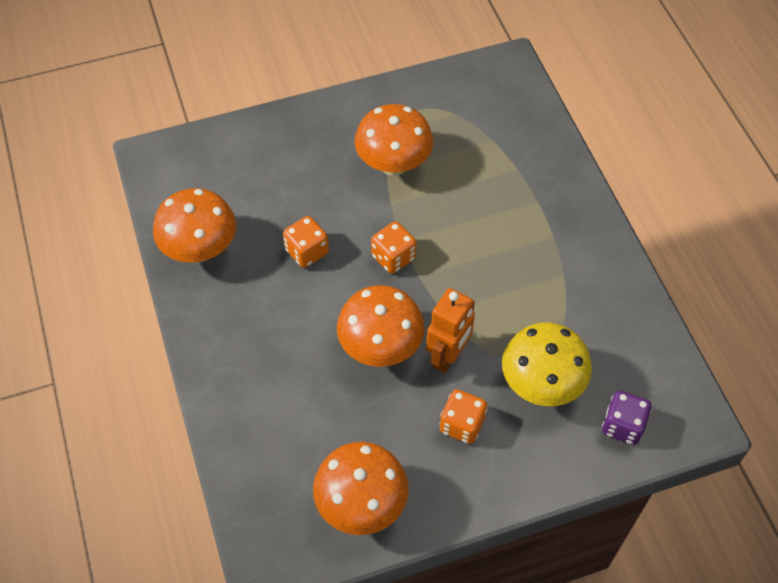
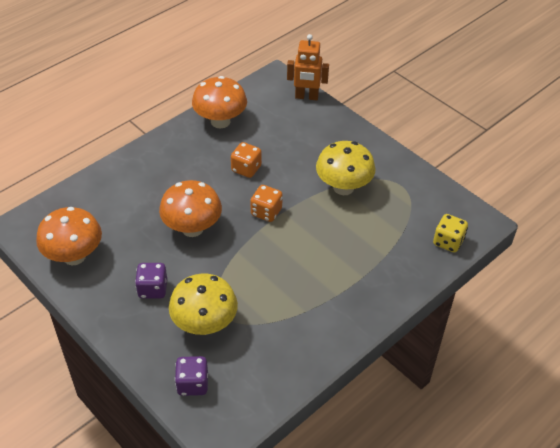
camera: 65 degrees right, 10 degrees down
(393, 164) = (343, 187): orange mushroom -> yellow mushroom
(448, 357) = (202, 265): orange robot -> orange robot (306, 97)
(462, 425) = (153, 289): orange dice -> purple dice
(524, 105) = (448, 242): none -> yellow dice

